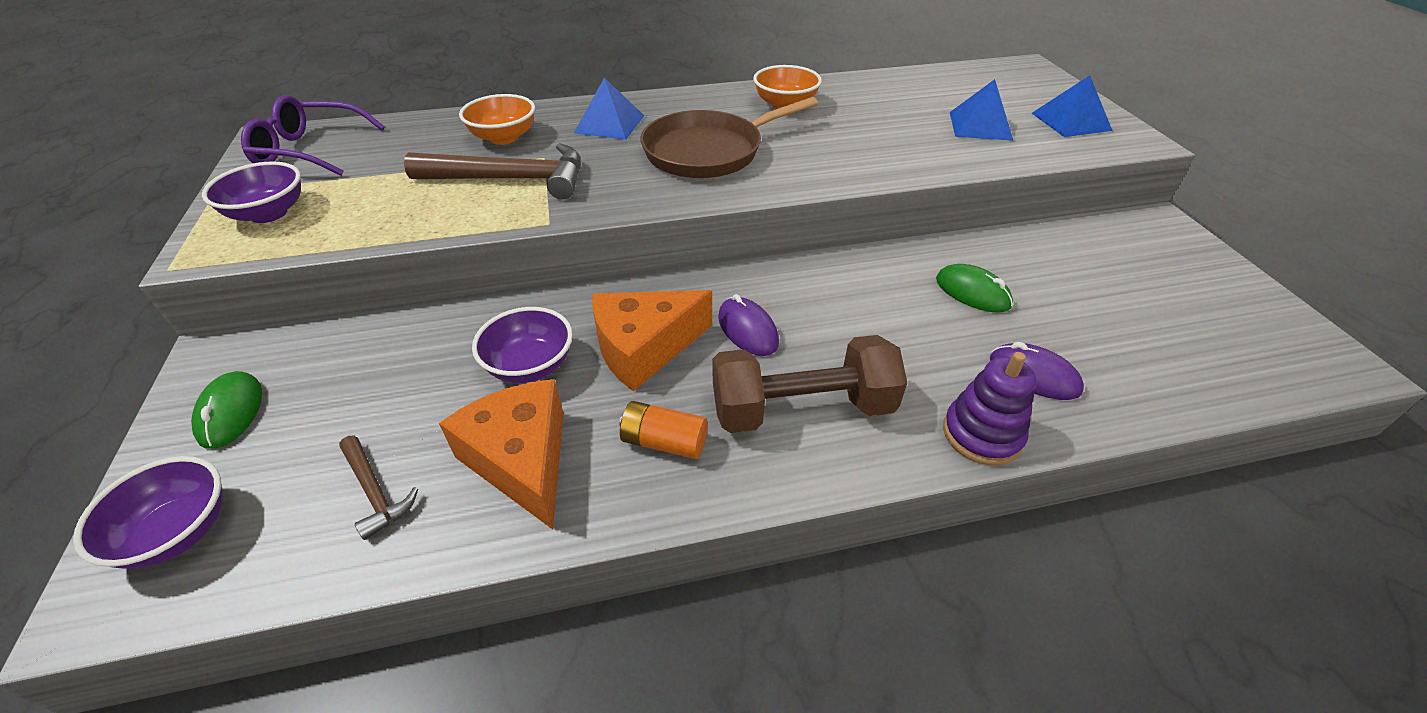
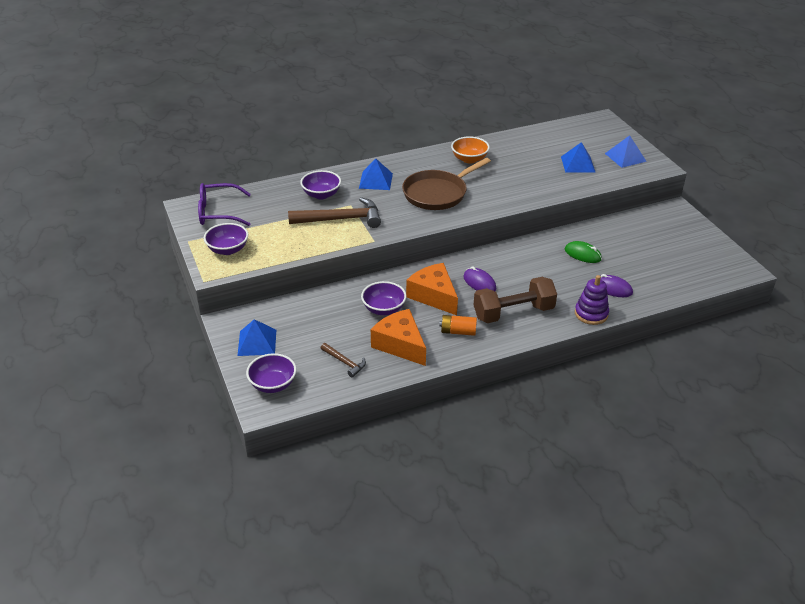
camera: 10 degrees left, 5 degrees down
(231, 412) = (257, 342): green mouse -> blue pyramid
(504, 137) = (321, 195): orange bowl -> purple bowl
(644, 348) = (433, 296): orange cheese -> orange cheese turned 90 degrees clockwise

